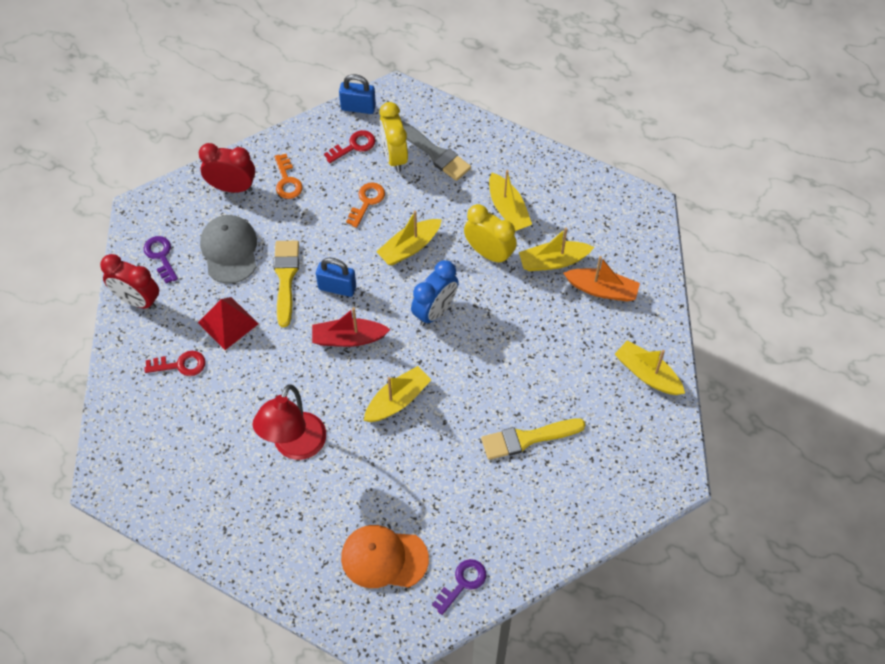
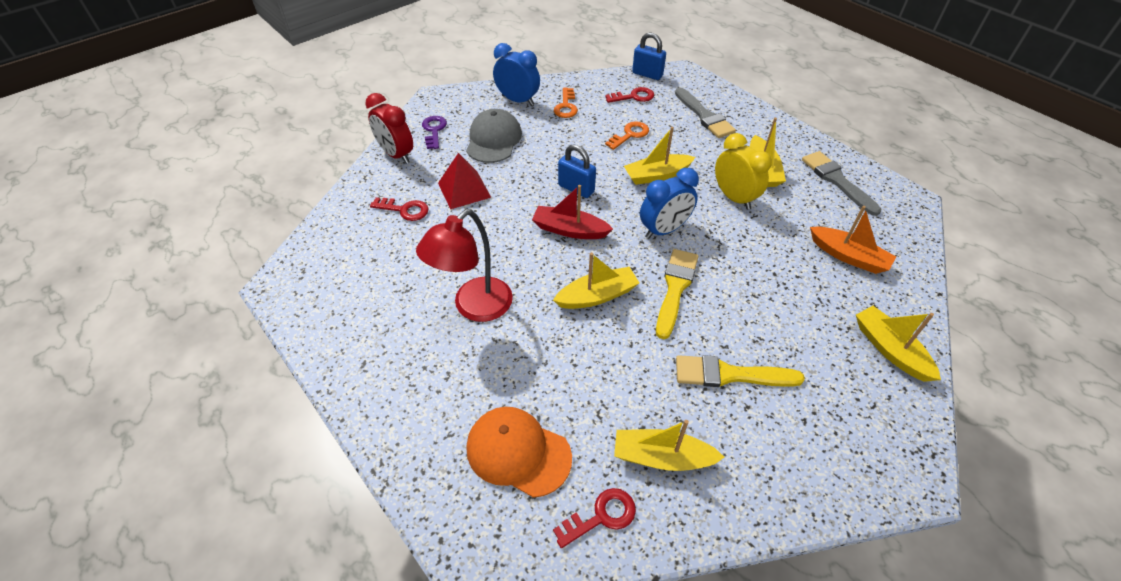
camera: 20 degrees right, 10 degrees down
(232, 187) = (518, 100): red clock -> blue clock
(285, 278) = (532, 170): yellow brush -> yellow brush (675, 288)
(394, 156) = (667, 111): yellow clock -> none
(463, 583) = (601, 516): purple key -> red key
(553, 261) = (799, 220): yellow boat -> yellow boat (662, 457)
(579, 203) = (837, 180): none -> grey brush

